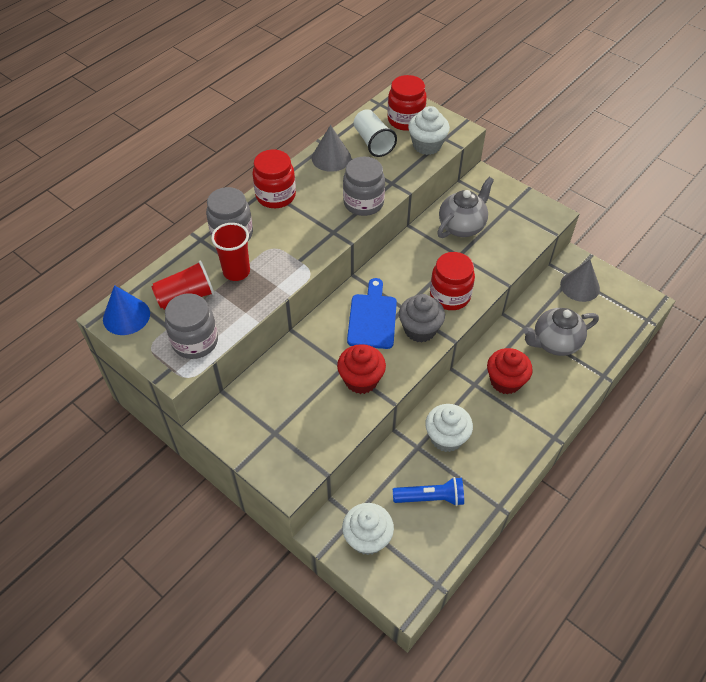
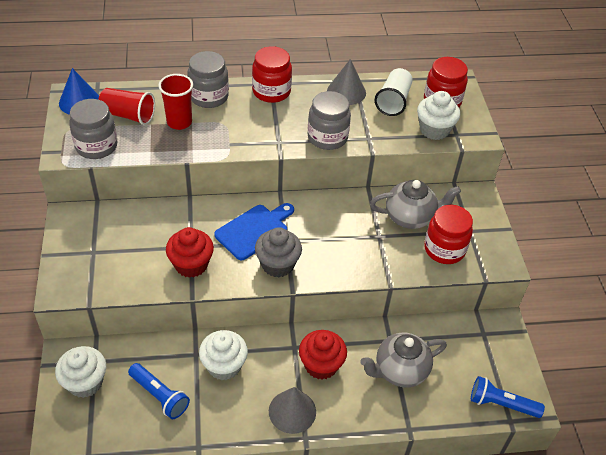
camera: 40 degrees right, 5 degrees down
(450, 296) = (332, 259): red jar -> red jar (444, 249)
(555, 343) = (399, 371): grey teapot -> grey teapot turned 45 degrees counterclockwise
(580, 286) = (480, 346): grey cone -> grey cone (292, 411)
(632, 313) = (501, 404): none -> blue flashlight

